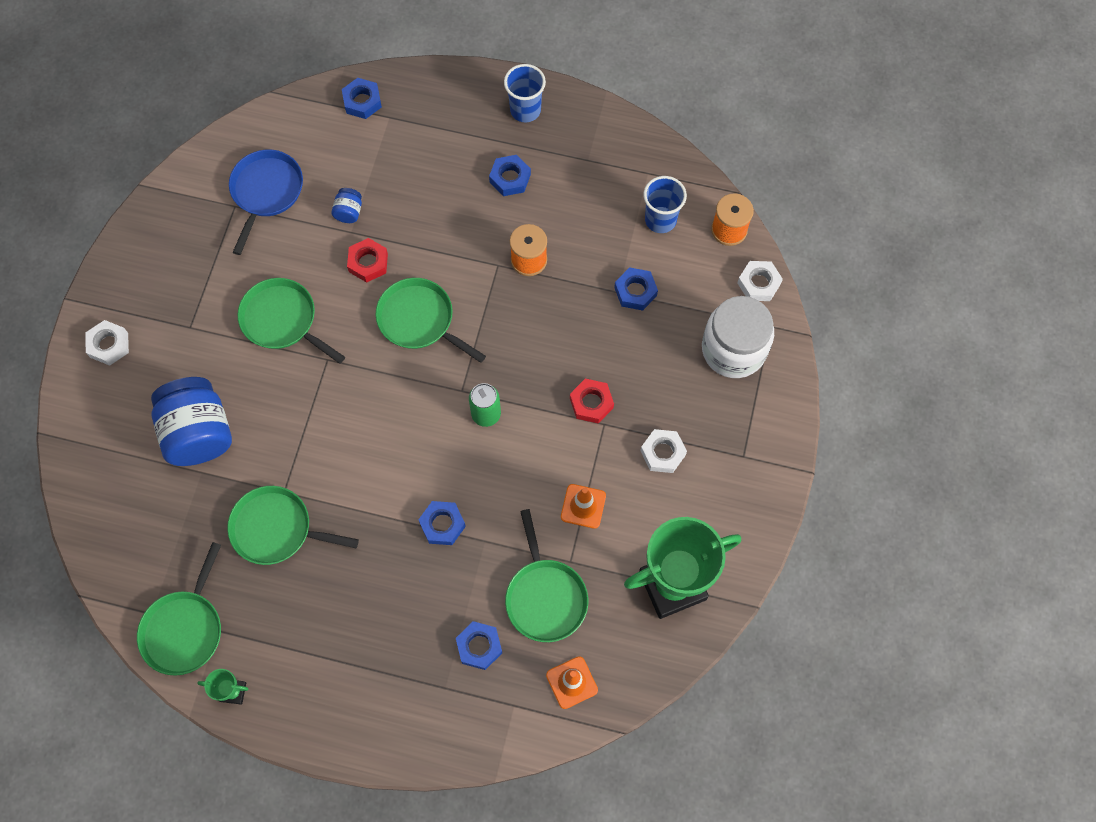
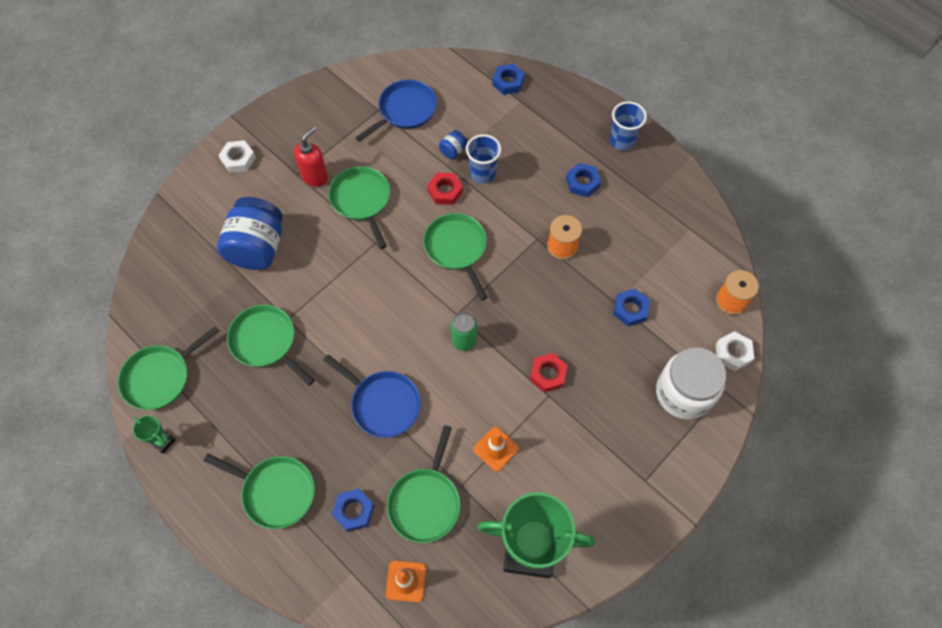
camera: 30 degrees right, 5 degrees down
(211, 319) = (315, 176): none -> red soap dispenser
(387, 673) = (276, 492): none -> green pan
(442, 524) = (383, 404): blue nut -> blue pan
(660, 220) = (680, 267): blue cup -> blue cup (482, 174)
(663, 453) = (581, 442): white nut -> none

